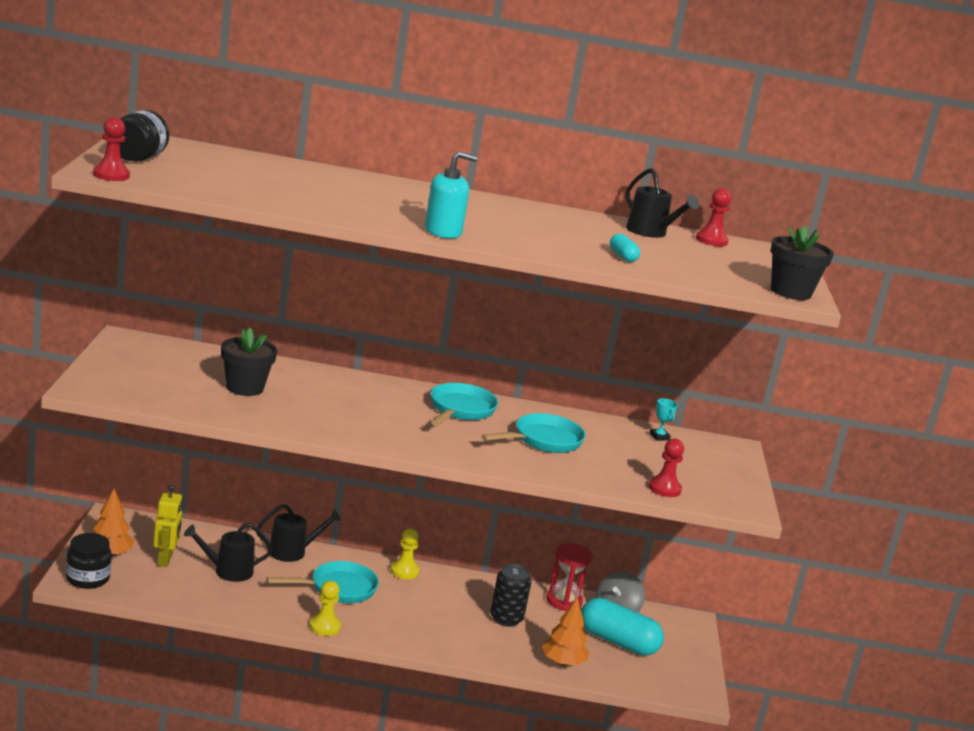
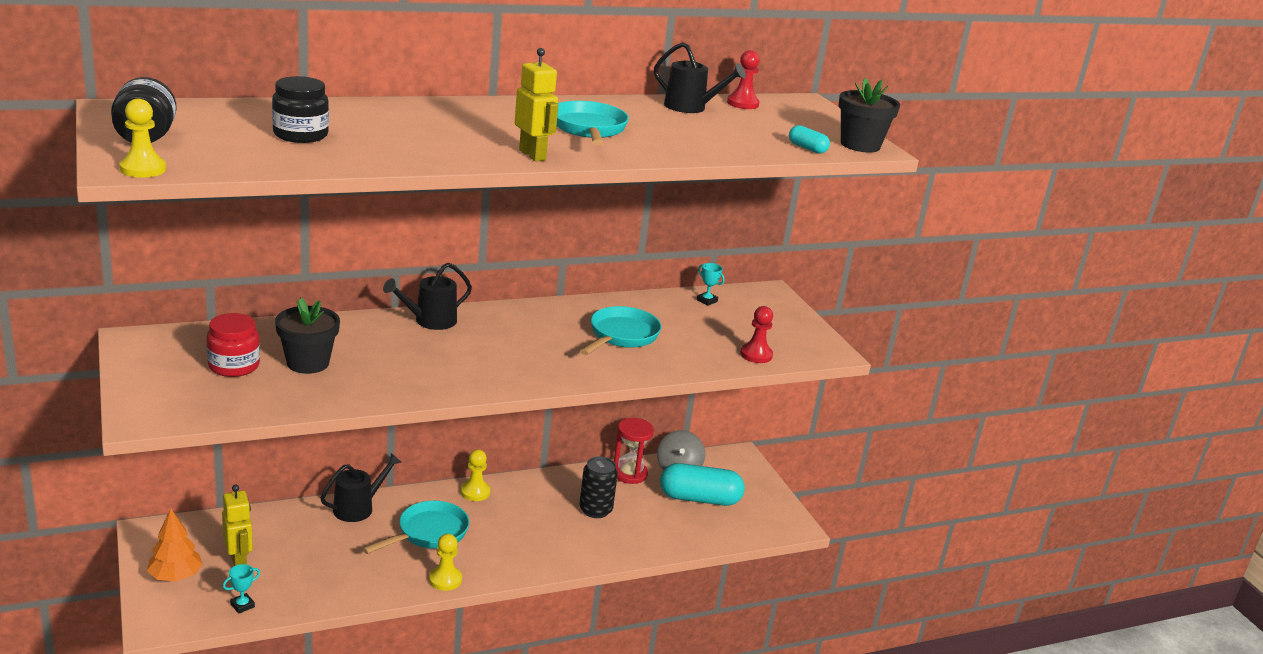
camera: 25 degrees left, 5 degrees up
(87, 578) = (172, 614): black jar -> black jar (300, 135)
(111, 175) = (143, 169): red pawn -> yellow pawn
(145, 590) = (242, 605): none -> turquoise trophy
(184, 374) = (234, 366): none -> red jar
(228, 571) = (311, 552): black watering can -> black watering can (430, 321)
(443, 232) = (533, 155): turquoise soap dispenser -> yellow robot
(460, 410) = (525, 325): turquoise pan -> turquoise pan (588, 129)
(563, 662) = (671, 537): orange tree -> none
(622, 256) = (702, 142): turquoise capsule -> turquoise capsule (807, 148)

